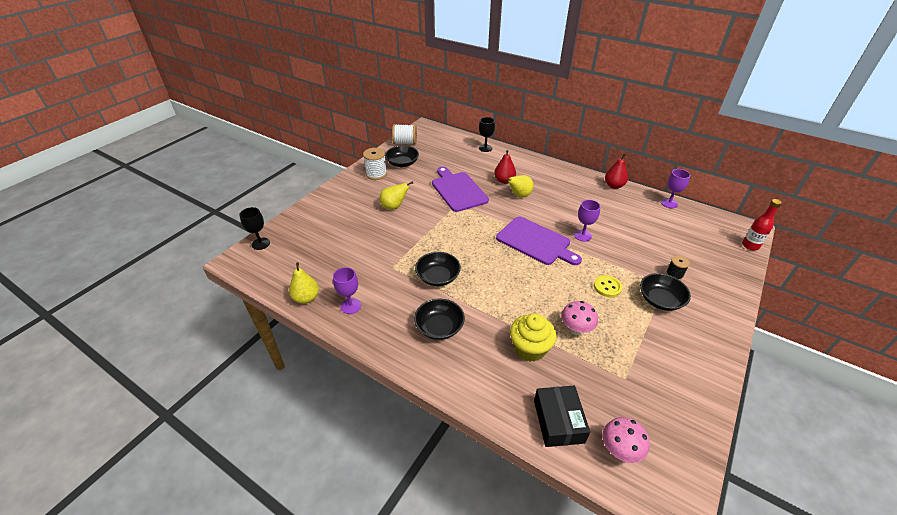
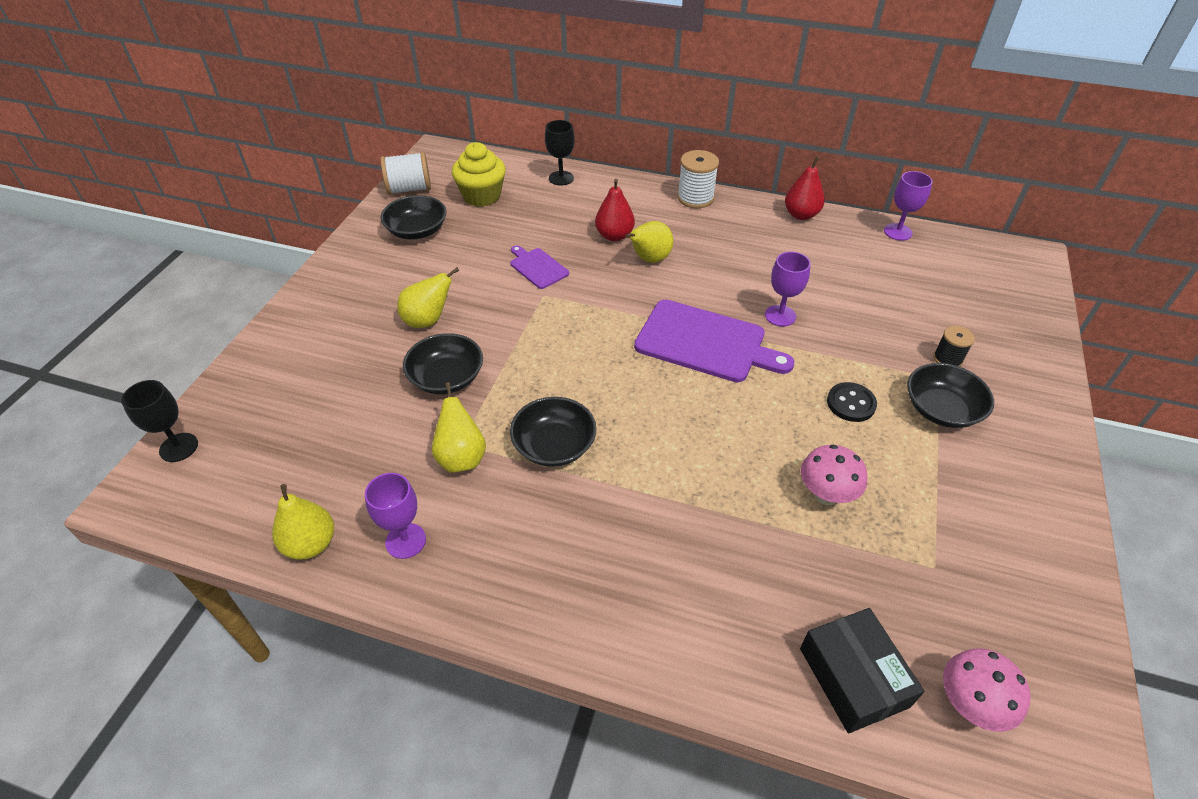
camera: 15 degrees left, 5 degrees up
(376, 174) = (373, 260): white spool -> white spool (695, 198)
(390, 273) = (461, 458): none -> yellow pear
(439, 327) = (588, 545): black bowl -> black bowl (446, 378)
(458, 190) = (537, 267): purple cutting board -> purple cutting board, size x0.52
(530, 348) = (761, 549): yellow cupcake -> yellow cupcake (482, 196)
(607, 287) = (851, 403): yellow button -> black button
(750, 246) = (1043, 285): red bottle -> none

